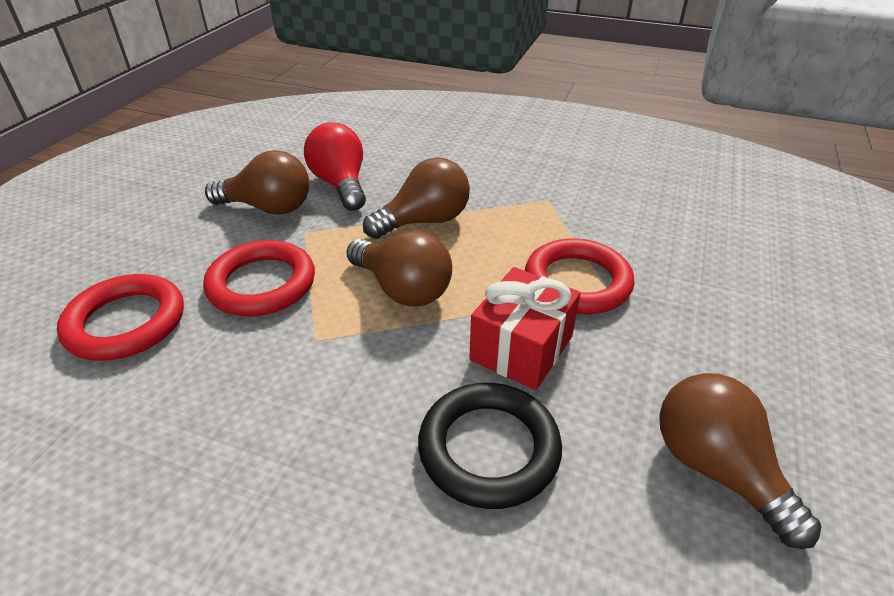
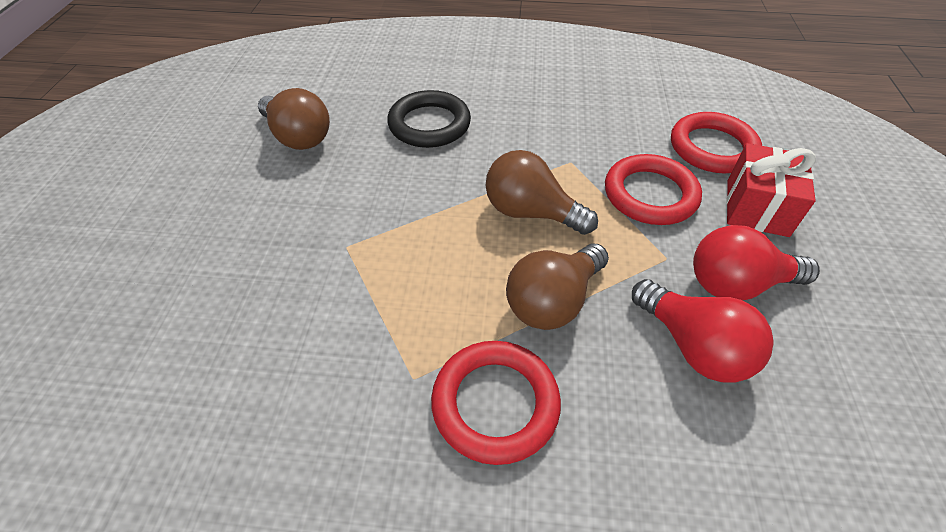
camera: 165 degrees right, 10 degrees up
(268, 208) = (737, 284): brown light bulb -> red light bulb
(521, 348) = (419, 182): red gift -> red gift (757, 207)
(577, 282) = (376, 251): red ring -> red ring (495, 403)

